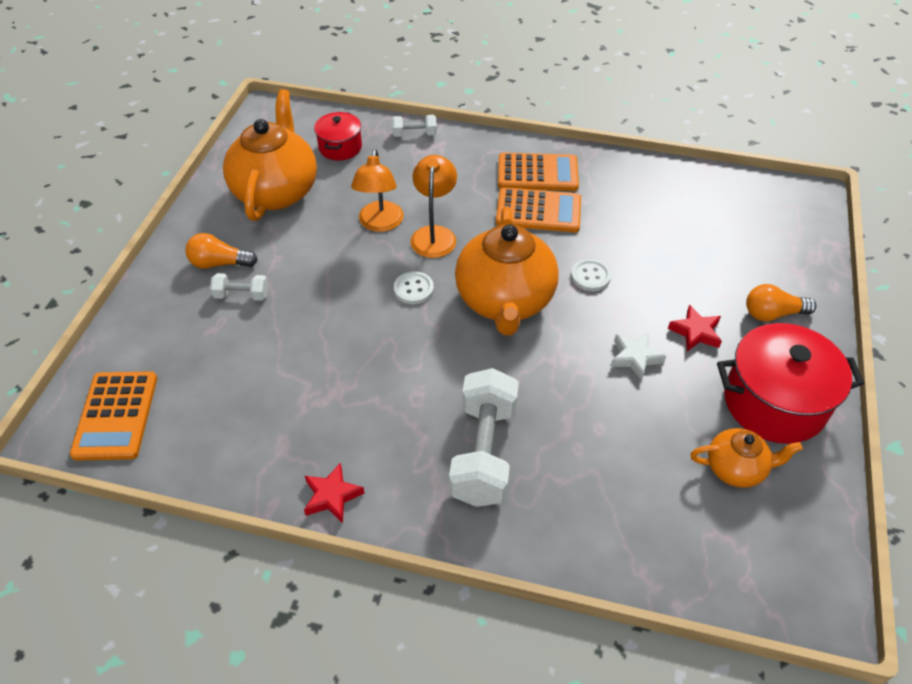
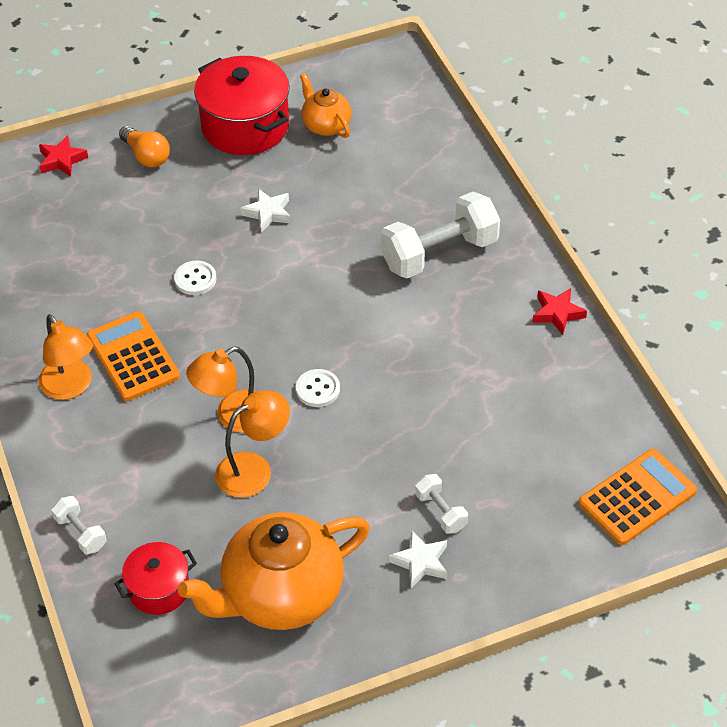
camera: 125 degrees left, 0 degrees up
(219, 263) = (421, 562): orange light bulb -> white star
(505, 301) = (276, 319): orange teapot -> none
(537, 173) = (71, 387): orange calculator -> orange lamp
(695, 332) = (207, 190): red star -> red star (62, 160)

